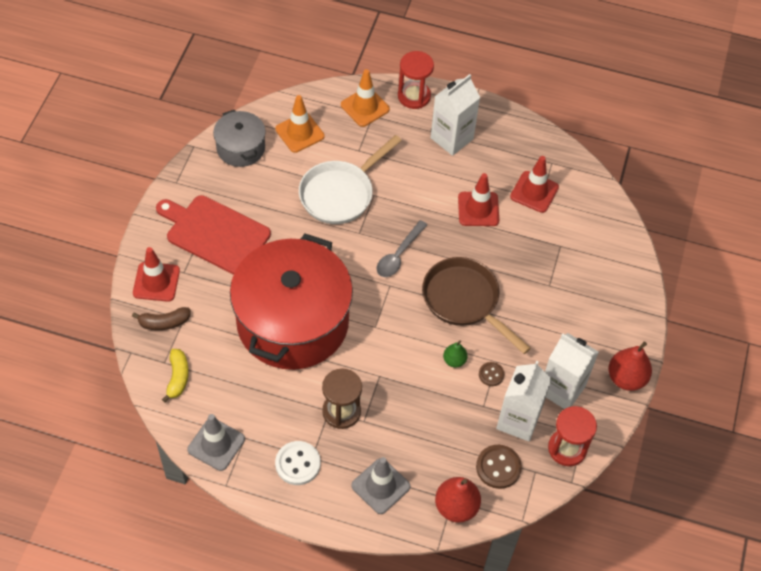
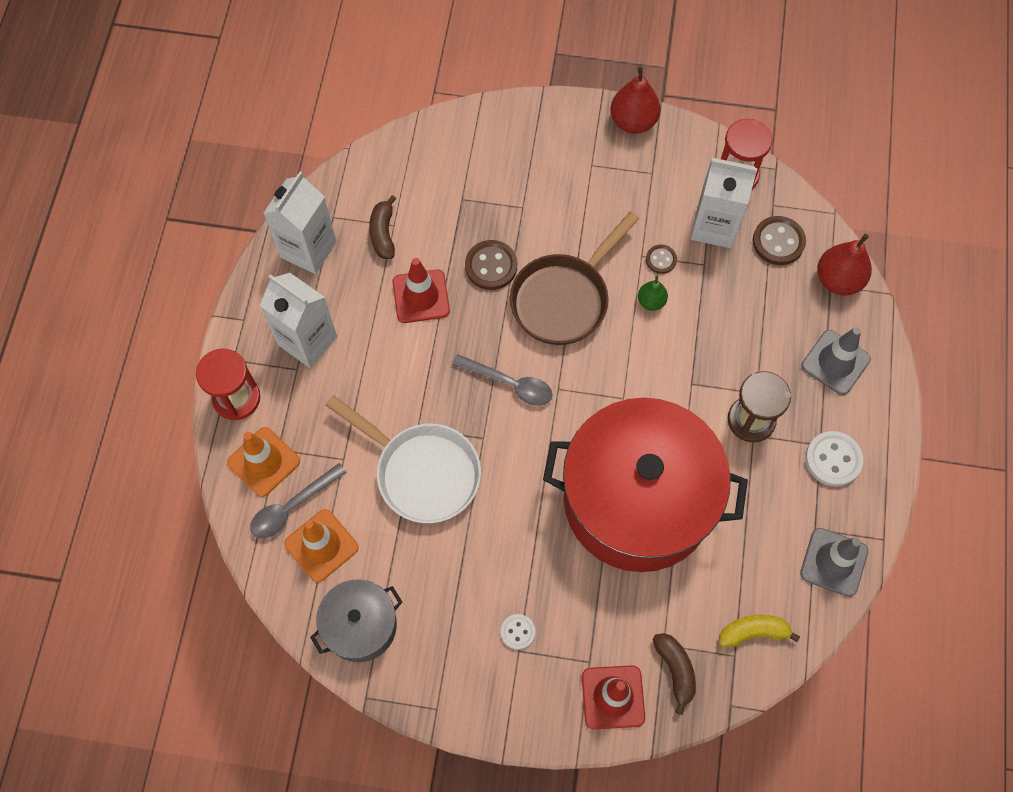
camera: 95 degrees left, 10 degrees up
(214, 234) = (518, 632): red cutting board -> white button
(330, 119) = (292, 507): none -> grey spoon
(498, 257) = (491, 266): none -> brown button
(534, 192) = (383, 233): red traffic cone -> brown banana
(562, 389) = (663, 185): white carton -> white carton (308, 249)

